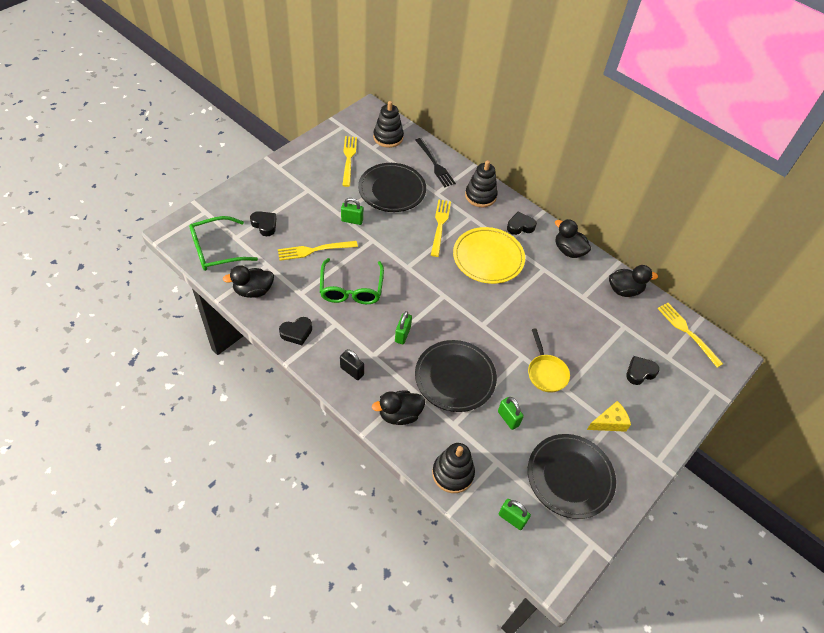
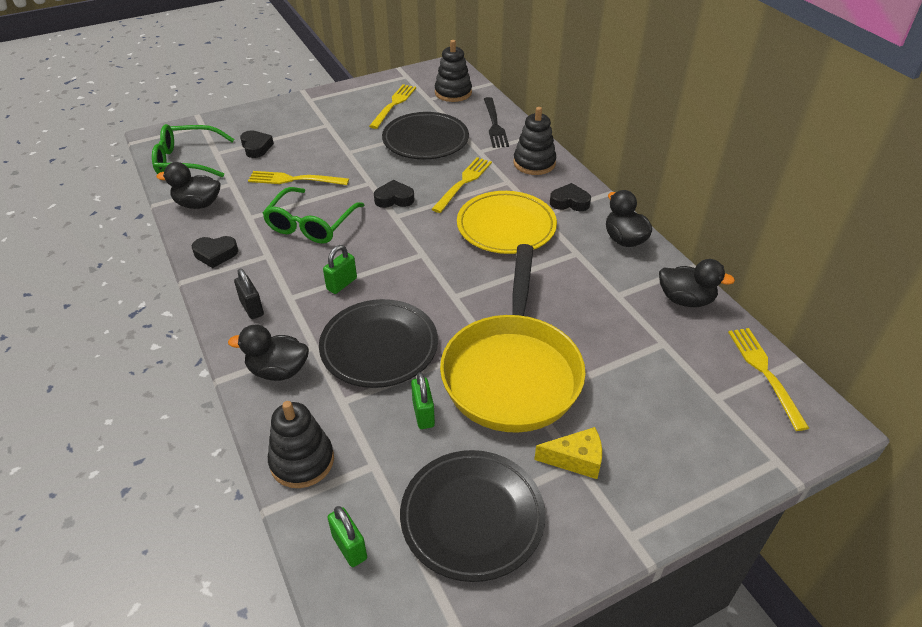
camera: 25 degrees right, 10 degrees down
(352, 220) = (358, 160): green padlock -> none
(546, 372) = (512, 372): yellow pan -> yellow pan, size x2.22
(640, 372) = (660, 406): black heart -> black heart (394, 199)

